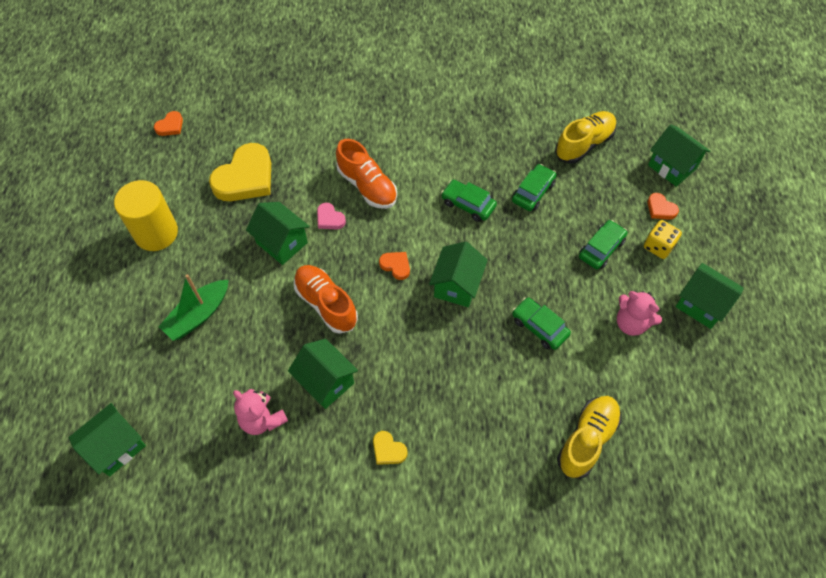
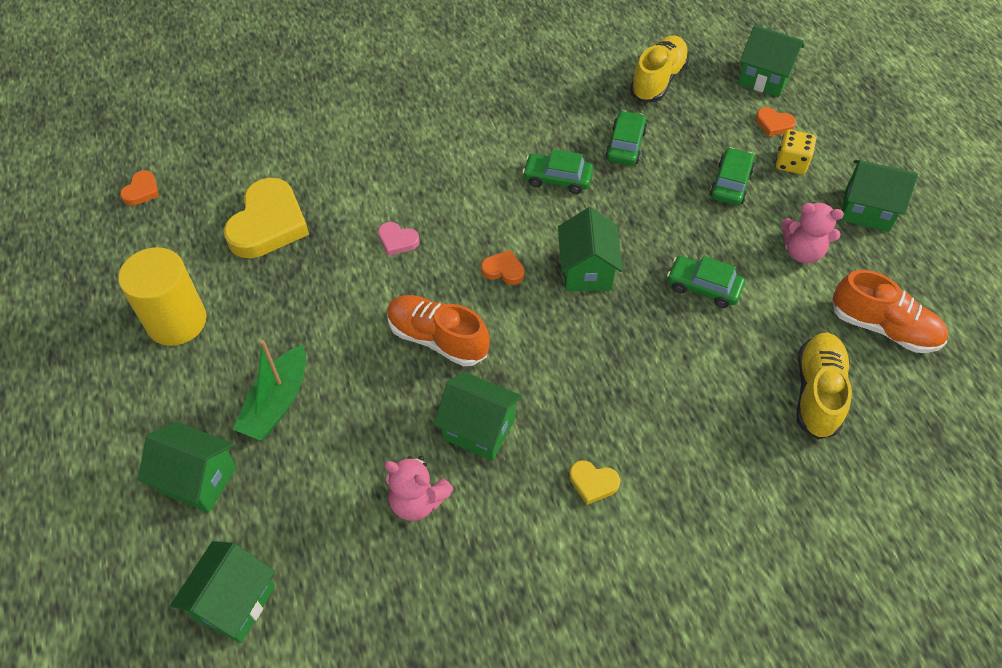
camera: 20 degrees left, 5 degrees down
(282, 243) = (349, 285): green house -> green house (198, 479)
(367, 186) = (427, 191): orange shoe -> orange shoe (883, 327)

